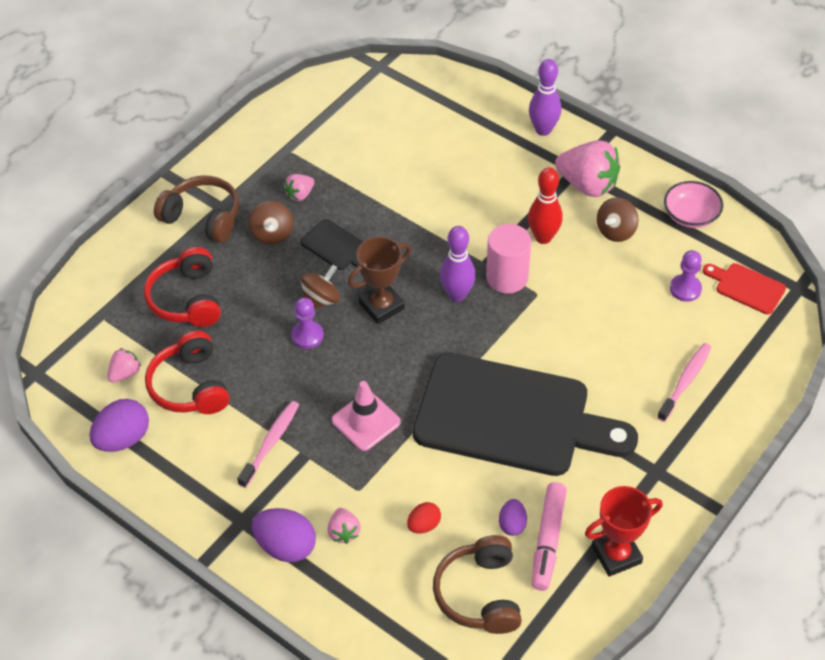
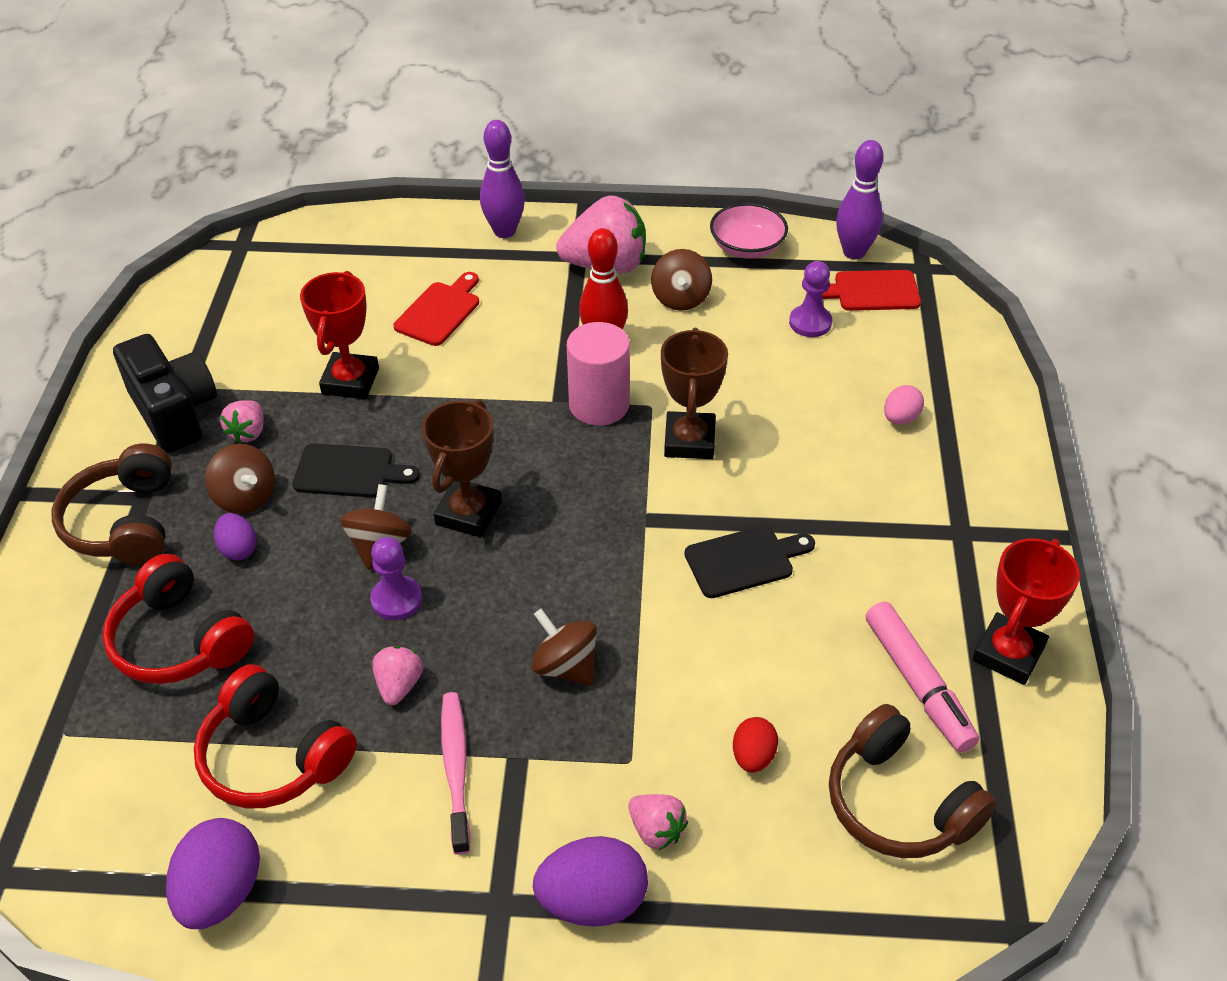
camera: 35 degrees left, 5 degrees down
(125, 373) = (155, 794): pink strawberry -> pink strawberry (399, 685)
(203, 217) = (125, 523): brown headphones -> brown headphones turned 90 degrees counterclockwise
(270, 162) = (174, 412): none -> black camera
(366, 421) = (565, 666): pink traffic cone -> brown spinning top
(377, 190) = (350, 381): none -> red trophy
(457, 295) = (555, 453): purple bowling pin -> purple bowling pin (854, 252)
(461, 168) = (440, 311): none -> red cutting board
(511, 417) = (744, 560): black cutting board -> black cutting board, size x0.40
(512, 524) = (859, 689): purple egg -> purple egg (238, 549)
(541, 328) = (689, 441): none -> brown trophy
(685, 381) = (900, 418): pink toothbrush -> pink egg

